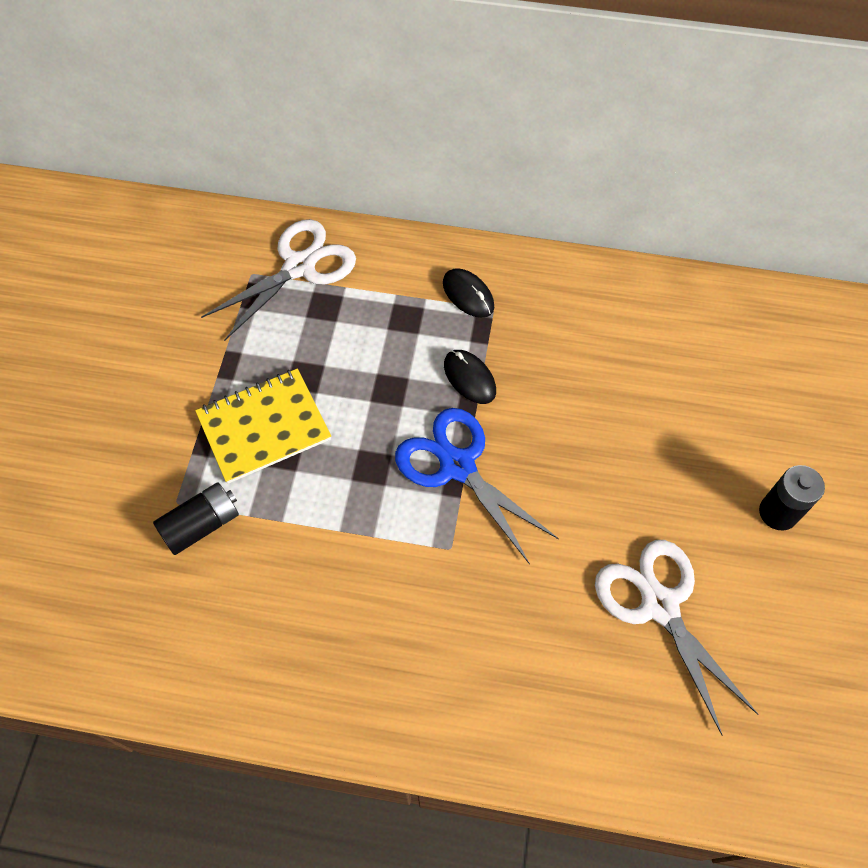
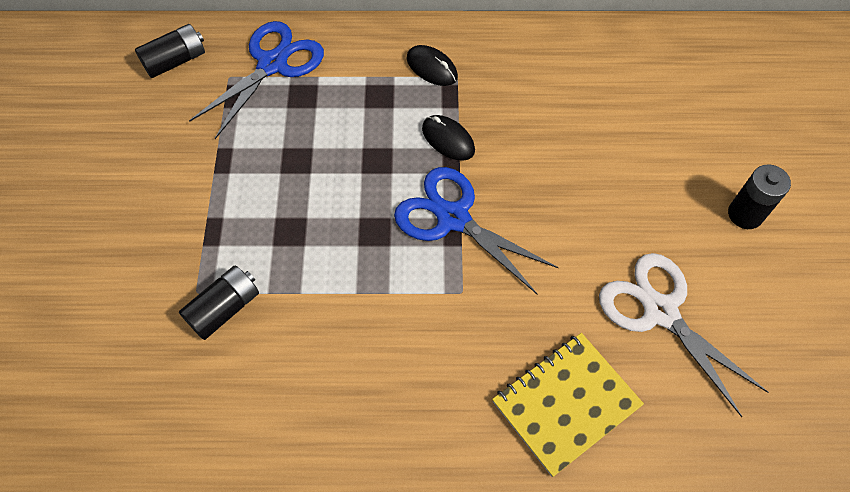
camera: 10 degrees left, 0 degrees up
(199, 248) = (175, 61): none -> black battery
(264, 427) = (267, 211): yellow notebook -> yellow notebook (565, 403)
(300, 266) = (272, 64): white scissors -> blue scissors

